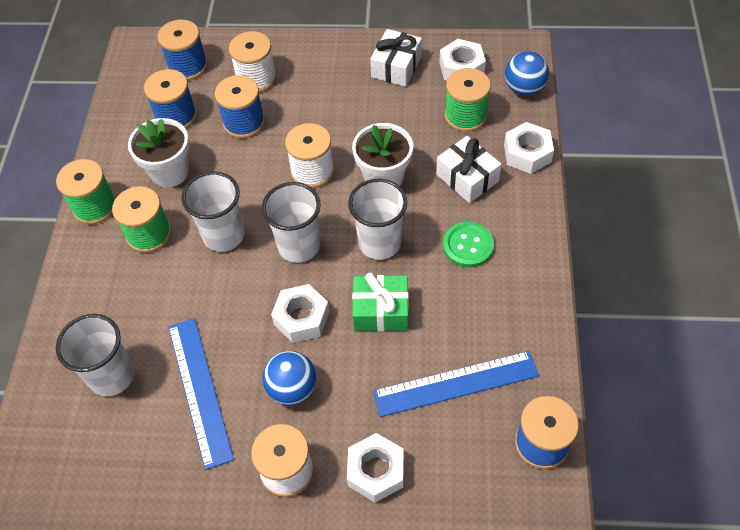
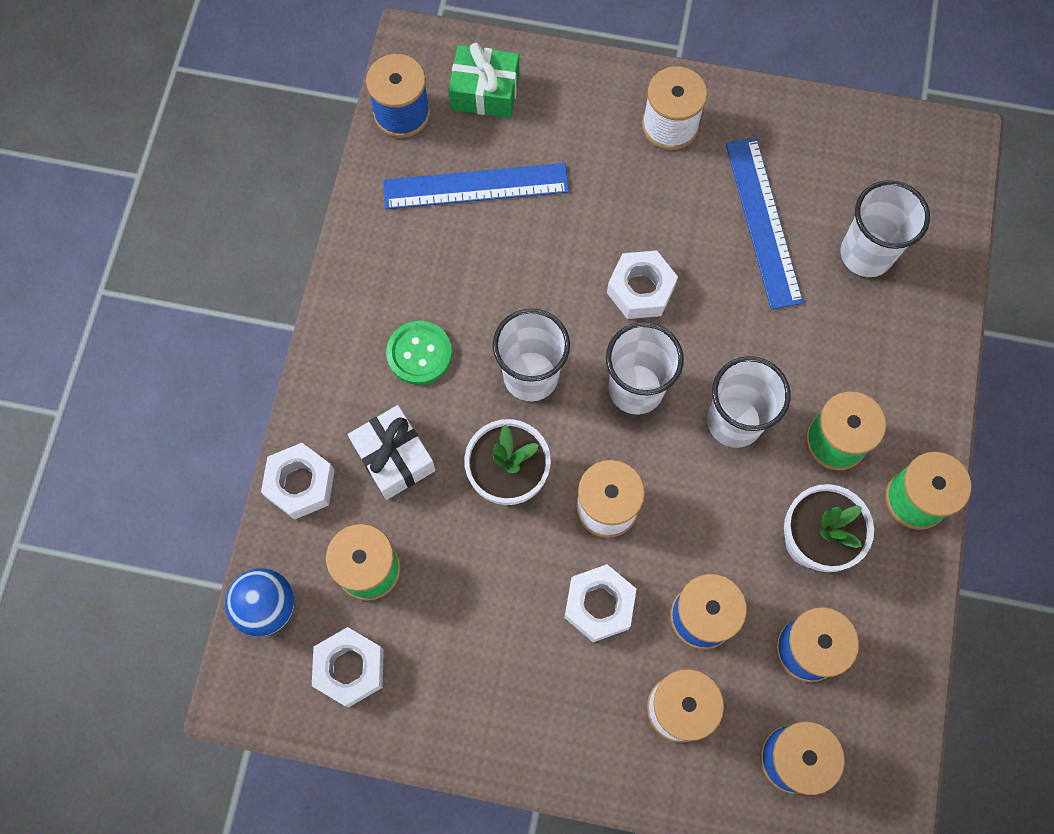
camera: 175 degrees left, 15 degrees up
(292, 388) = (658, 208): blue ball -> none
(376, 471) = (578, 112): white nut -> white nut (599, 605)
(381, 310) = (544, 284): green gift -> green gift (485, 92)
(396, 67) = (452, 691): white gift -> none

